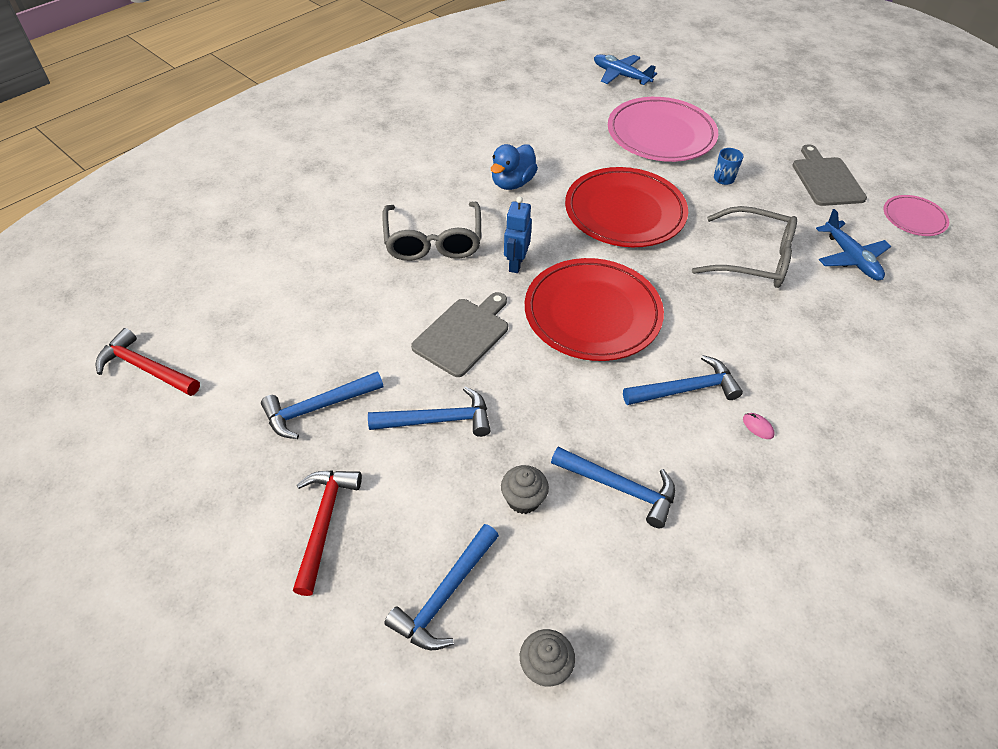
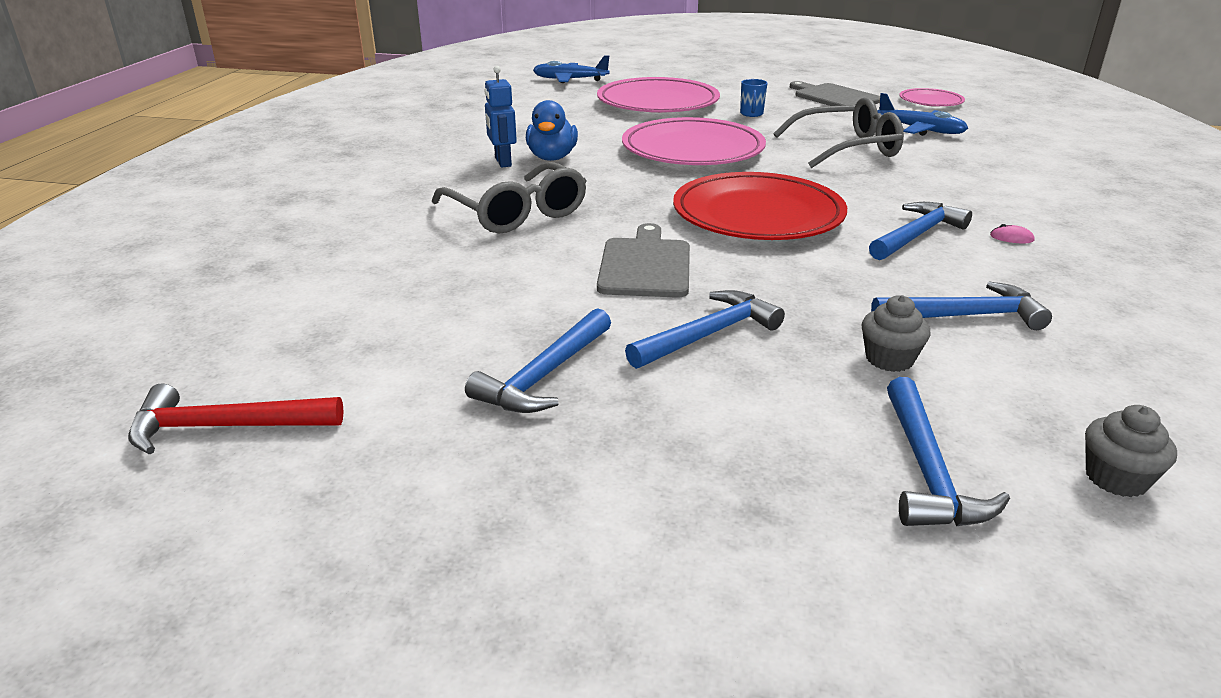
camera: 30 degrees left, 20 degrees down
(324, 523) = (691, 472): red hammer -> none
(516, 264) = (631, 205): blue robot -> blue robot (502, 162)
(625, 212) = (692, 150): red plate -> pink plate

